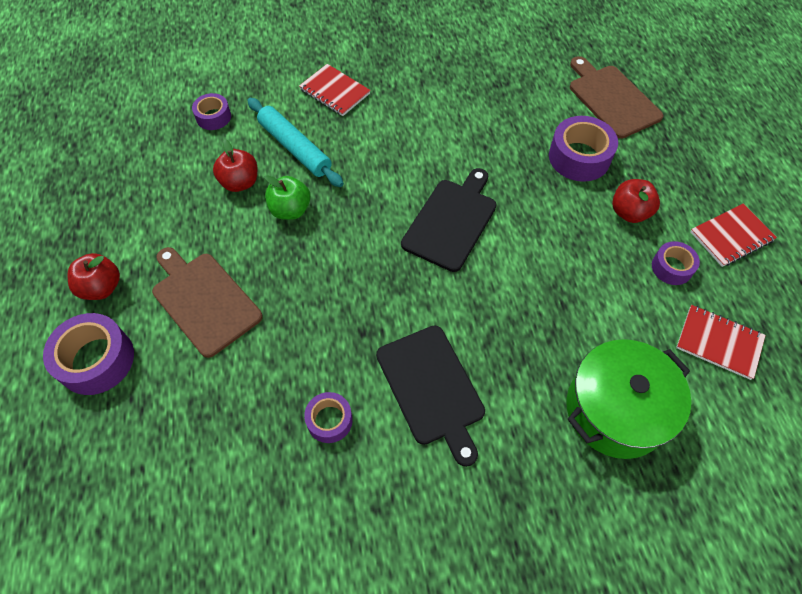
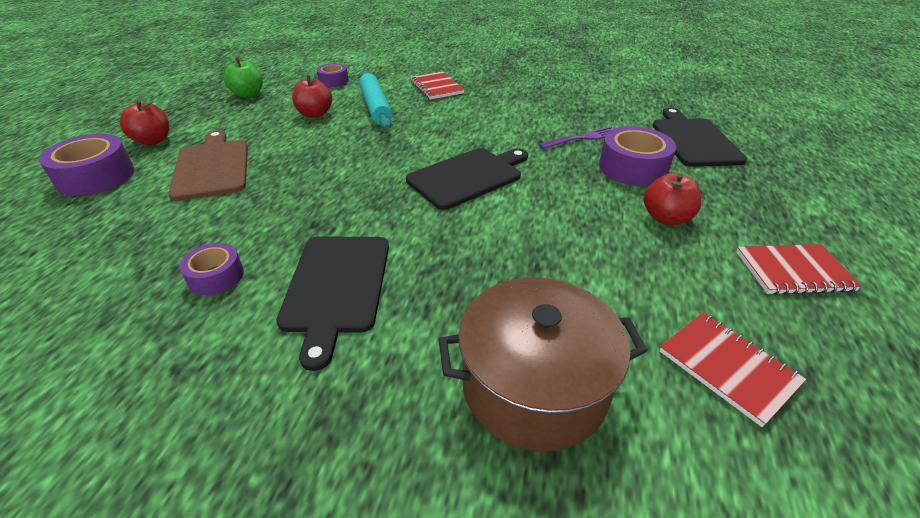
camera: 25 degrees right, 20 degrees down
(290, 210) = (336, 136): green apple -> green apple (248, 94)
(519, 129) = (582, 138): none -> purple fork
(612, 99) = (693, 140): brown cutting board -> black cutting board
(615, 410) = (534, 386): green pot -> brown pot
(672, 267) = (695, 275): purple tape -> none

